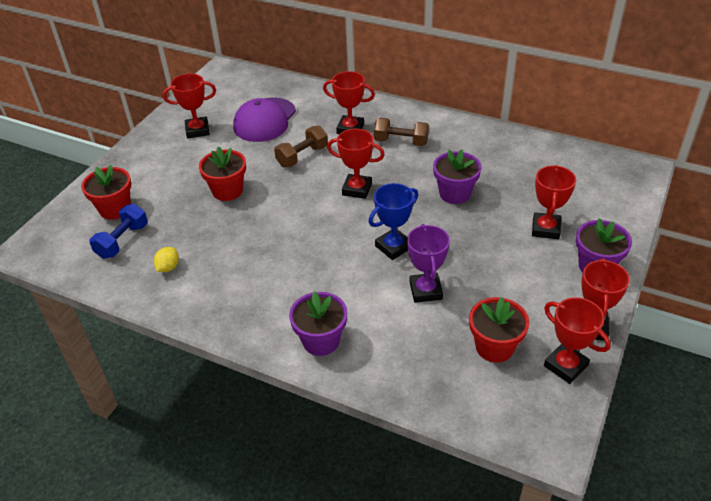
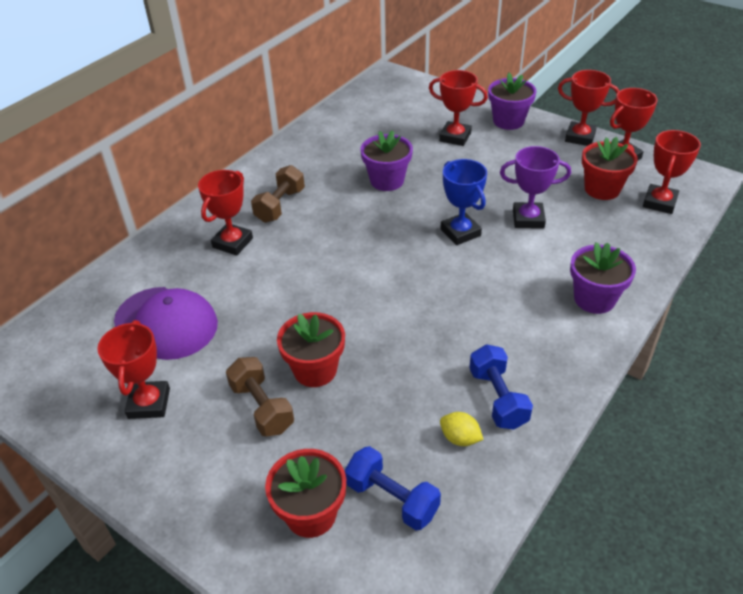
camera: 80 degrees left, 0 degrees up
(204, 284) = (498, 398): none -> blue dumbbell
(302, 156) = (270, 290): brown dumbbell -> brown dumbbell (262, 407)
(357, 189) = (355, 249): red trophy -> red trophy (659, 202)

